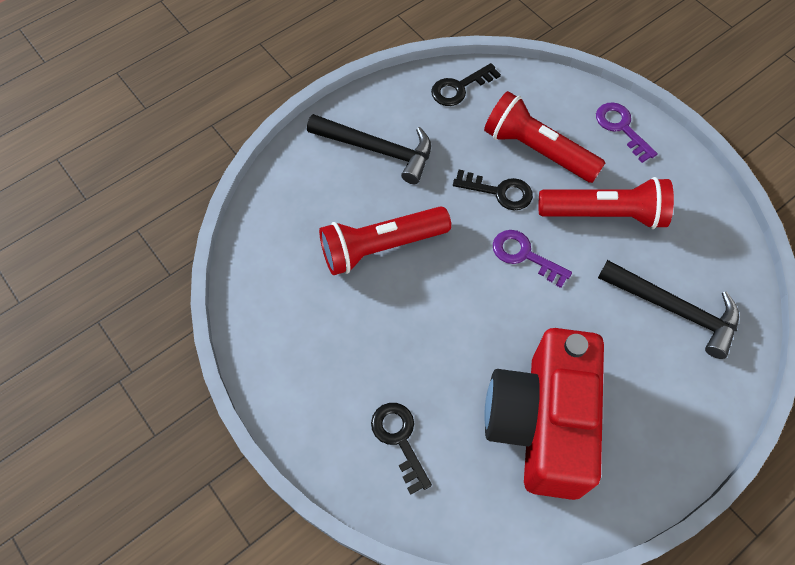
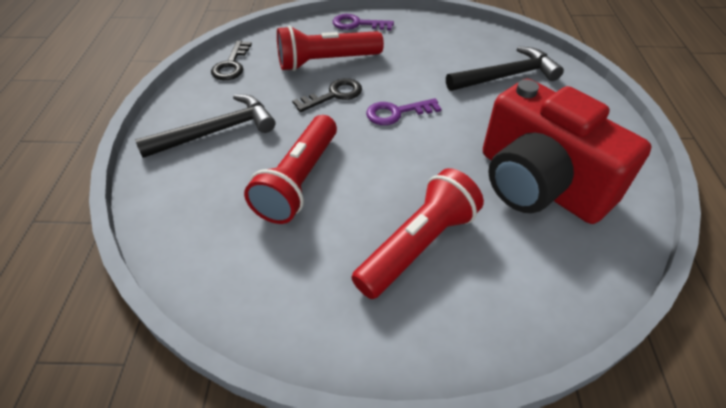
camera: 50 degrees left, 15 degrees down
(399, 439) = (483, 280): black key -> none
(605, 214) = (408, 63): red flashlight -> red flashlight (418, 245)

